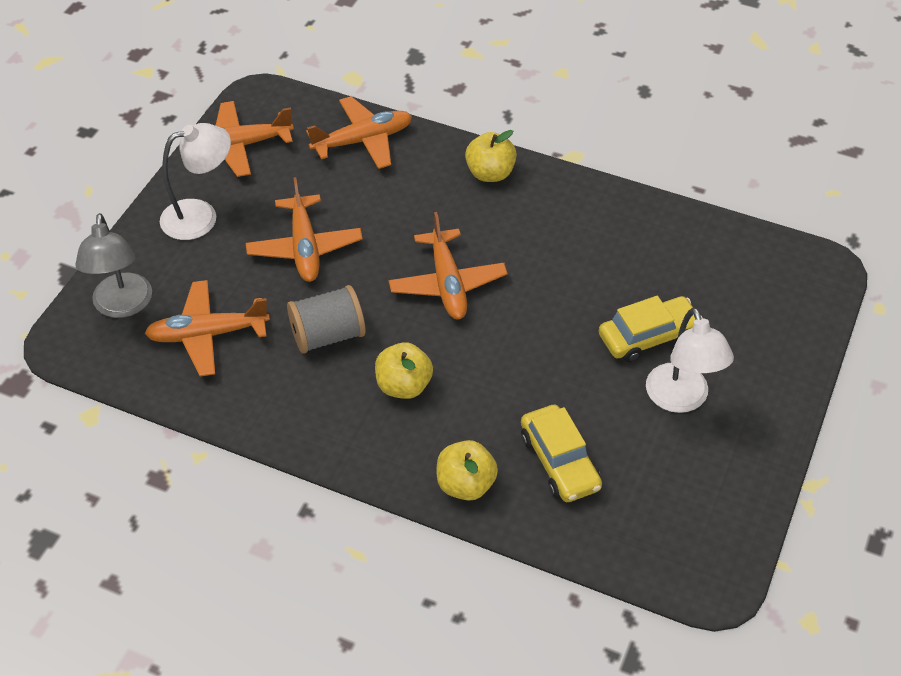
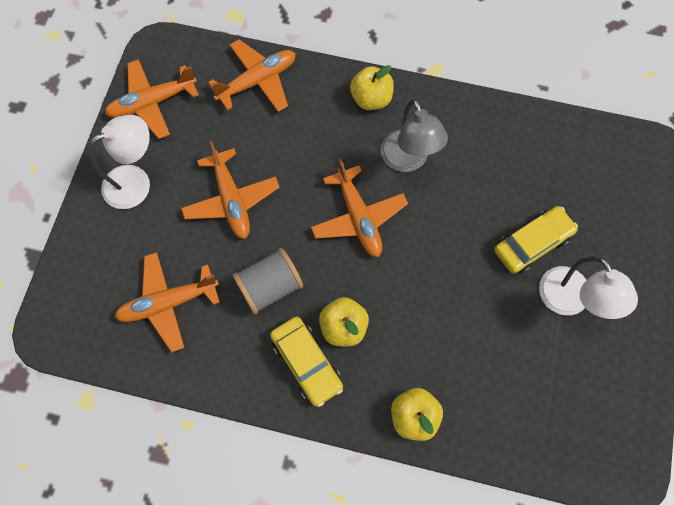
camera: 10 degrees left, 20 degrees up
(122, 306) = (89, 286): grey lamp -> grey lamp (408, 160)
(559, 462) = (484, 380): yellow car -> yellow car (306, 363)

